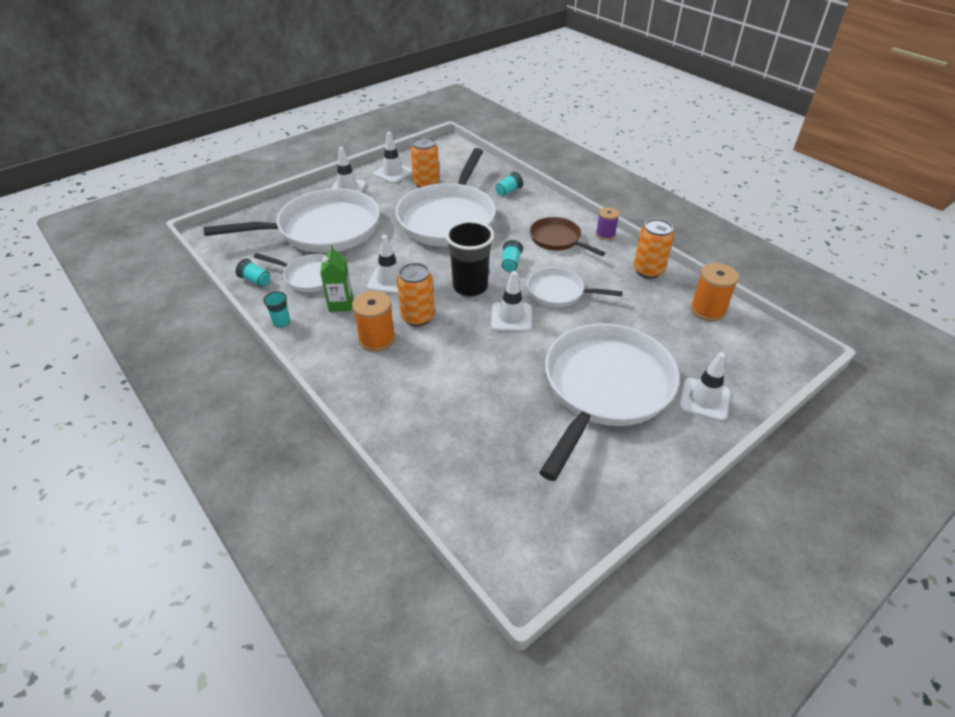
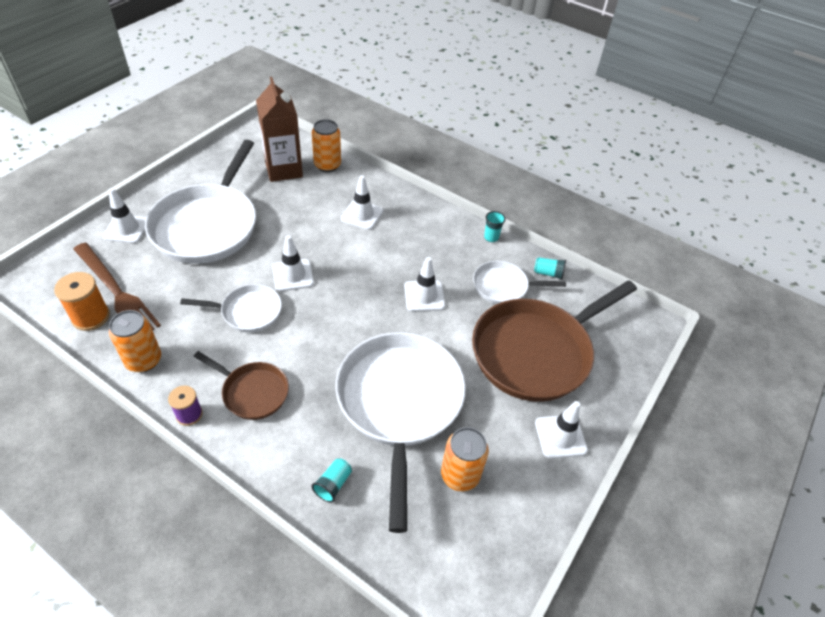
camera: 160 degrees right, 5 degrees up
(323, 230) = (536, 352): white pan -> brown pan
(341, 304) = (454, 262): green carton -> none
(377, 339) = (403, 236): orange spool -> none
(393, 173) = (521, 492): white traffic cone -> white traffic cone (362, 215)
(418, 317) = (378, 261): orange can -> orange can (327, 165)
(470, 287) = (341, 302): black cup -> none
(498, 463) = (283, 169): none -> brown carton
(510, 263) = (305, 341): turquoise cup -> none
(691, 329) = (116, 291): none -> brown fork

